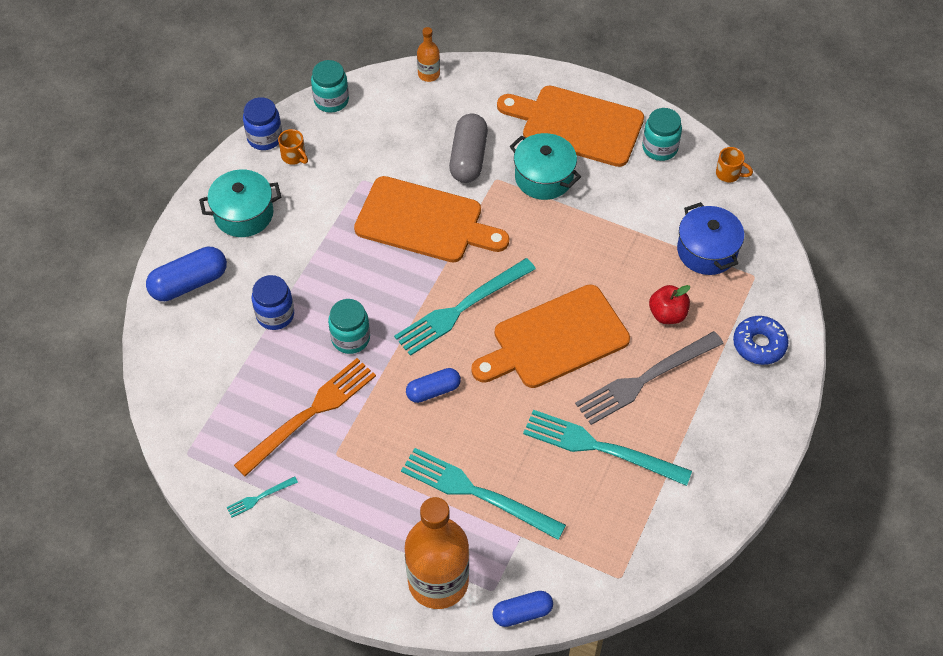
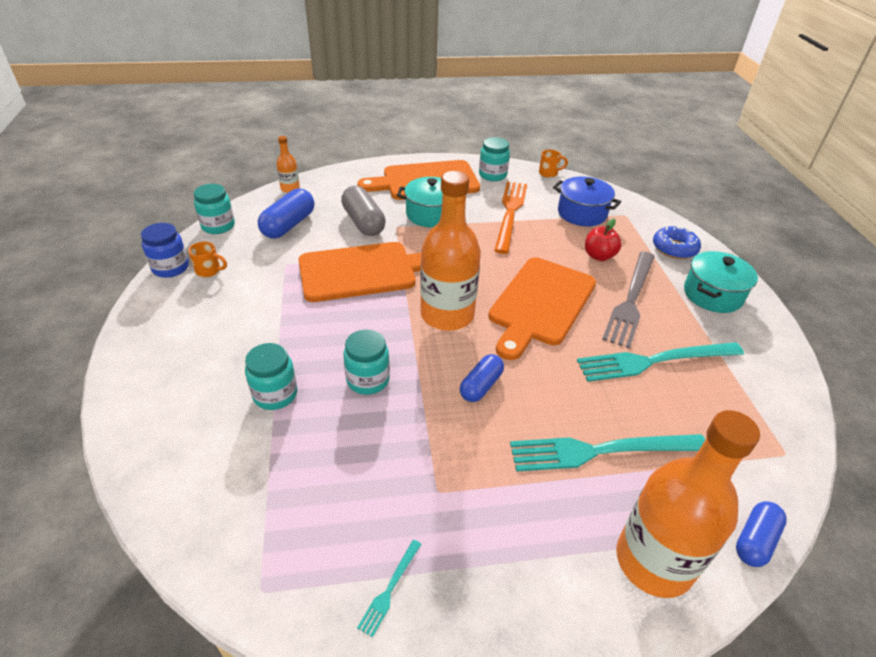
camera: 35 degrees left, 15 degrees down
(189, 283) = (157, 408): blue capsule -> blue capsule (288, 225)
(243, 214) = (185, 328): turquoise pot -> turquoise pot (712, 295)
(275, 315) = (275, 394): blue jar -> turquoise jar
(310, 414) = (380, 466): orange fork -> orange fork (510, 213)
(461, 308) = (447, 315): turquoise fork -> orange bottle

